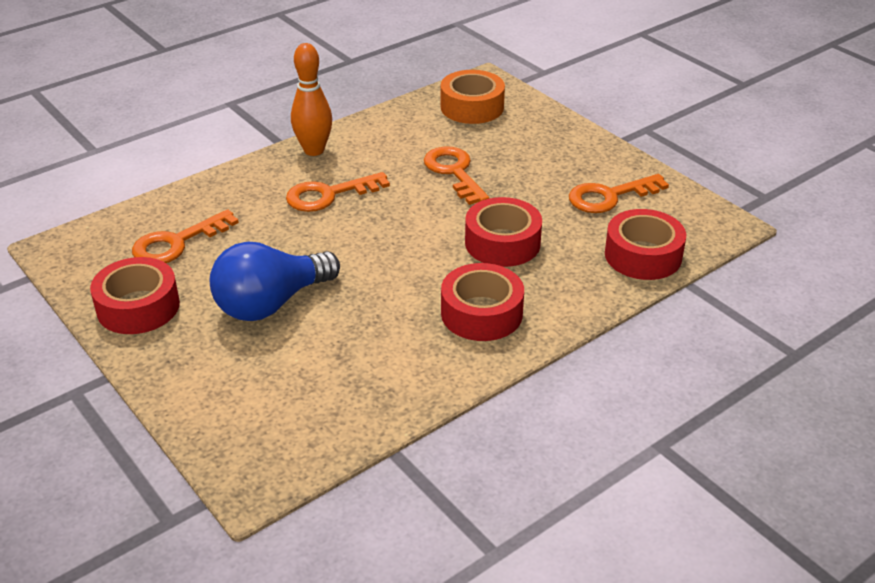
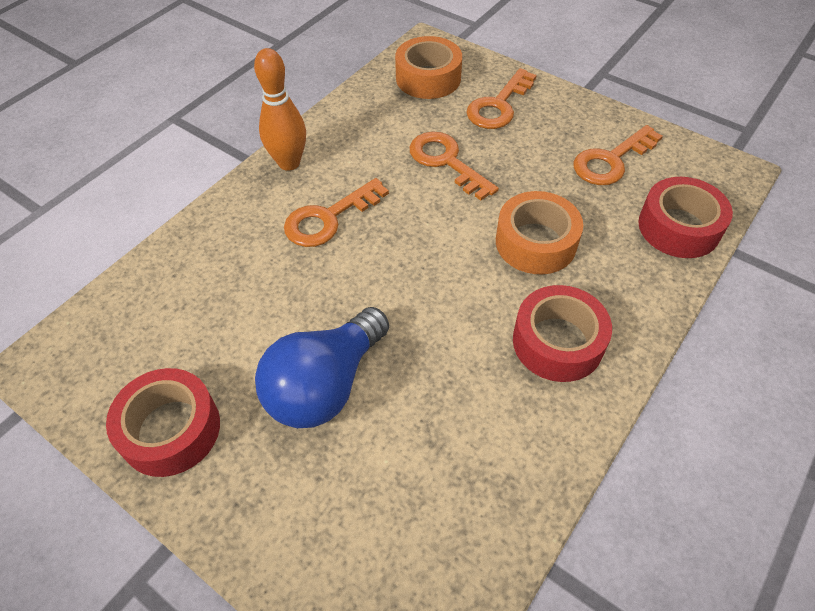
camera: 15 degrees left, 15 degrees up
(177, 243) = (183, 323): orange key -> orange key (498, 105)
(502, 243) = (535, 242): red tape -> orange tape

